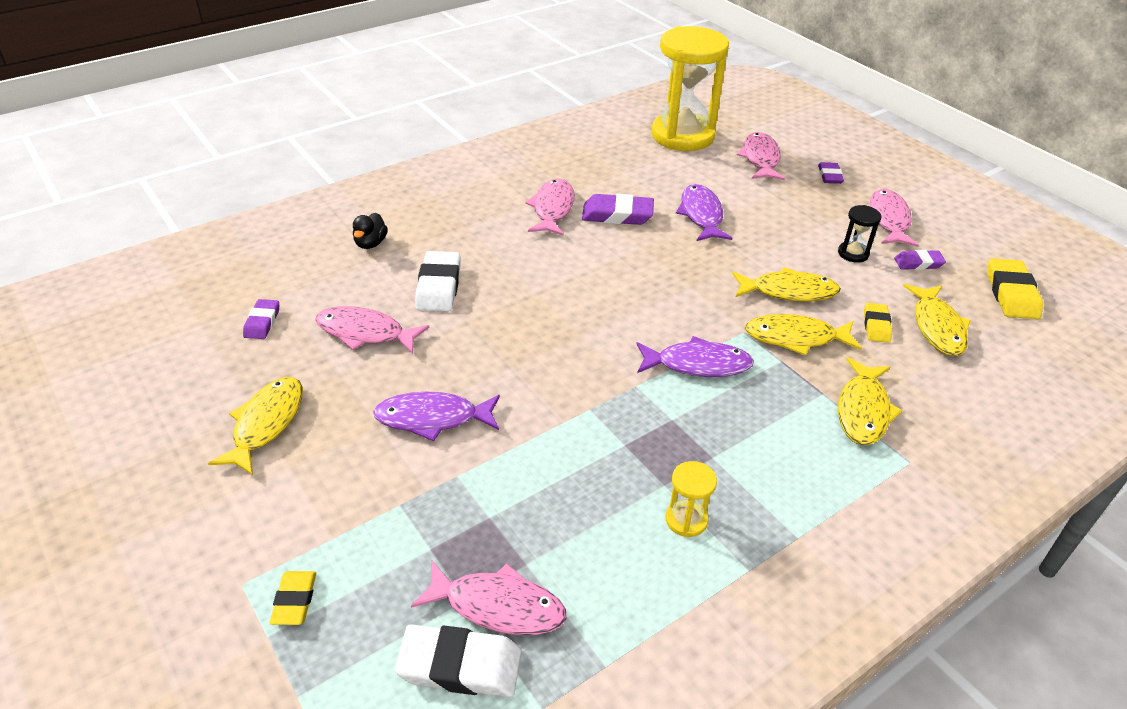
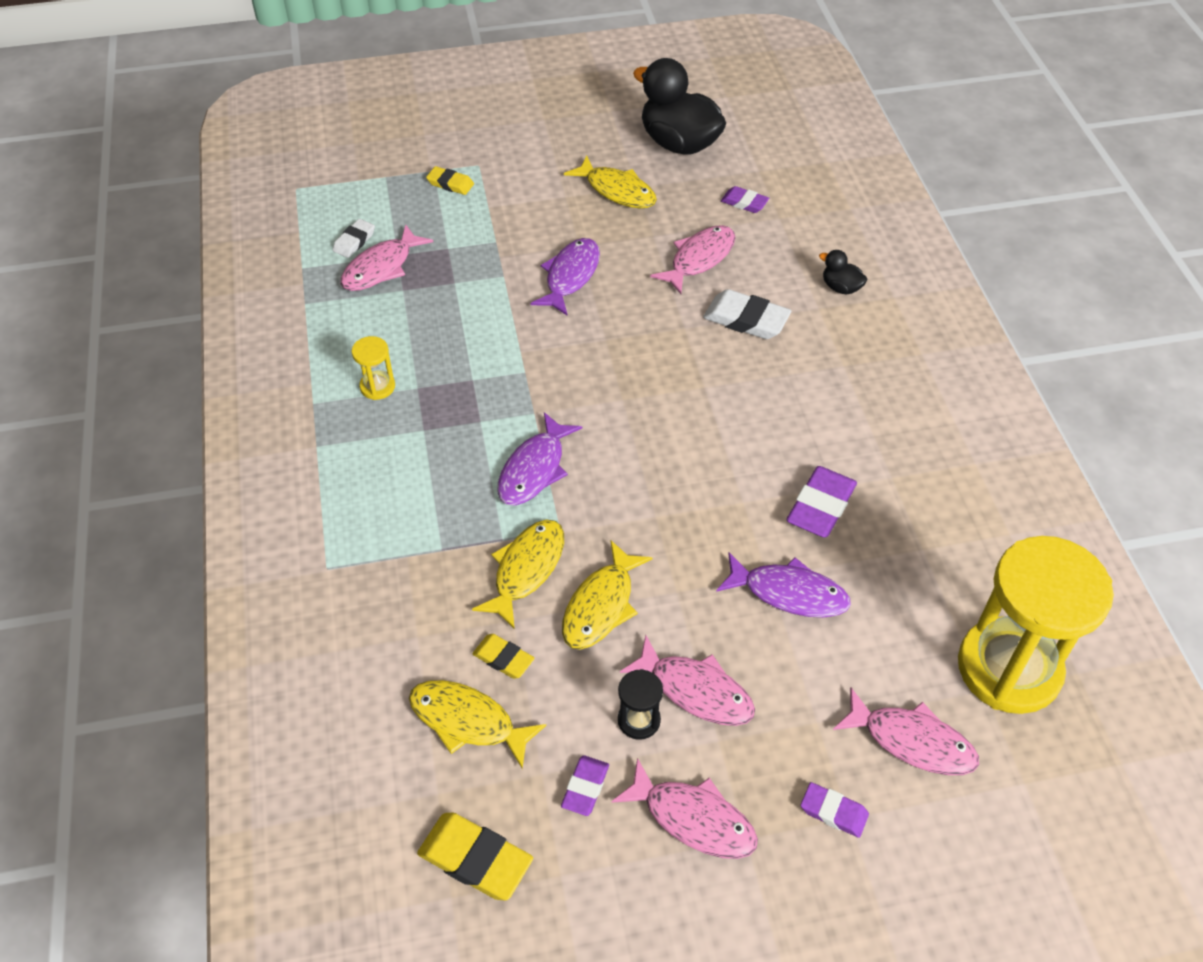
camera: 115 degrees right, 10 degrees up
(158, 395) = (679, 143): none -> black duck
(460, 666) = (354, 241): white eraser -> white eraser, size x0.60
(552, 209) = (855, 449): pink fish -> pink fish (695, 690)
(863, 410) = (402, 569): yellow fish -> none

